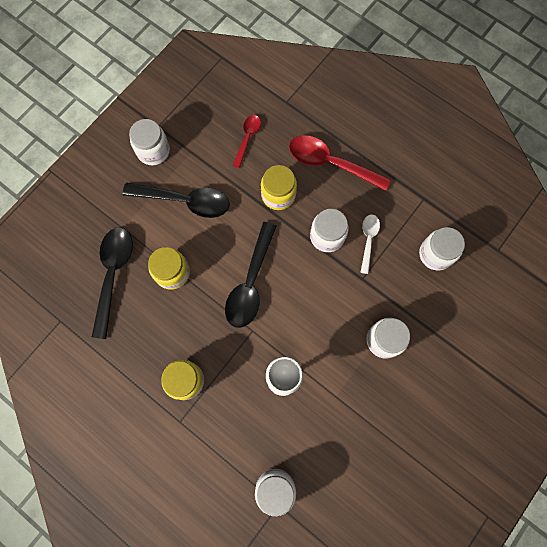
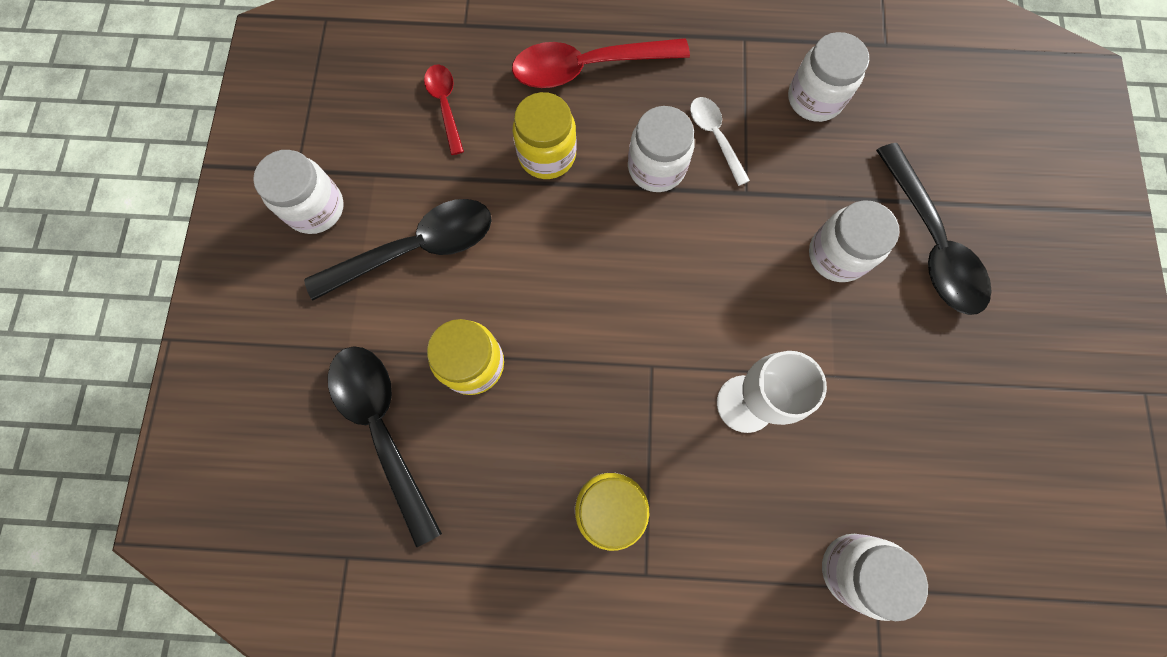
camera: 35 degrees left, 0 degrees up
(250, 283) = (598, 301): black spoon -> black spoon (930, 243)

